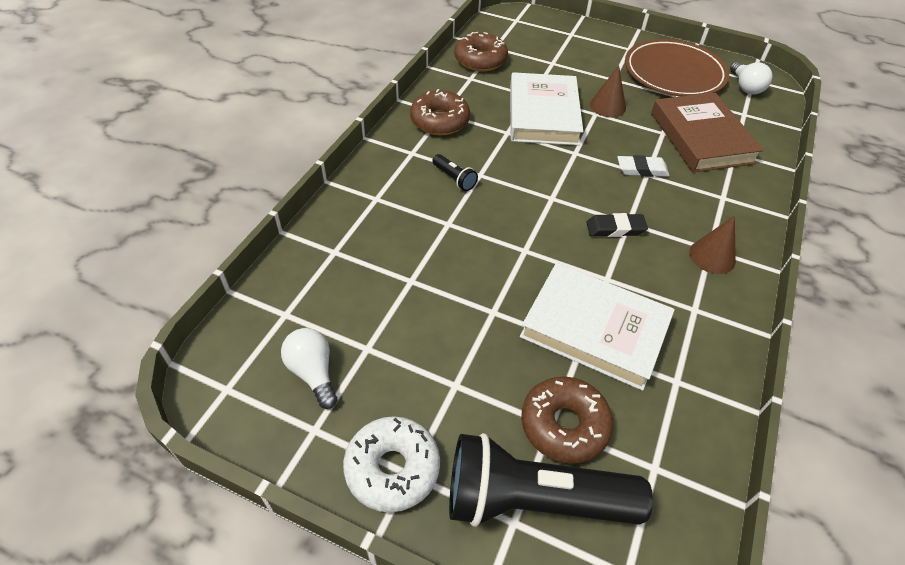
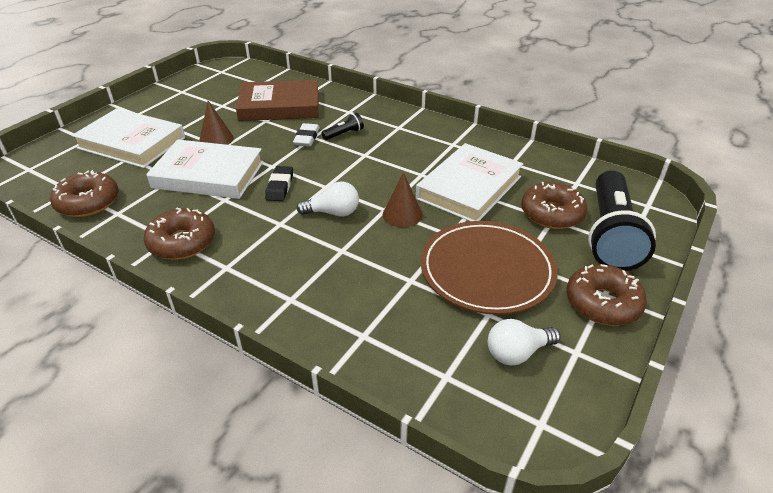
camera: 80 degrees left, 10 degrees down
(392, 468) = (602, 303): white donut -> brown donut
(454, 178) = (280, 240): black flashlight -> black flashlight (344, 134)
(576, 58) = (131, 143): none -> white book
(615, 228) = (370, 161): black eraser -> black eraser (280, 186)
(674, 73) = (189, 100): brown plate -> brown plate (487, 270)
(712, 256) = (406, 128): brown cone -> brown cone (402, 214)
(745, 87) = (228, 76): white light bulb -> white light bulb (333, 213)

